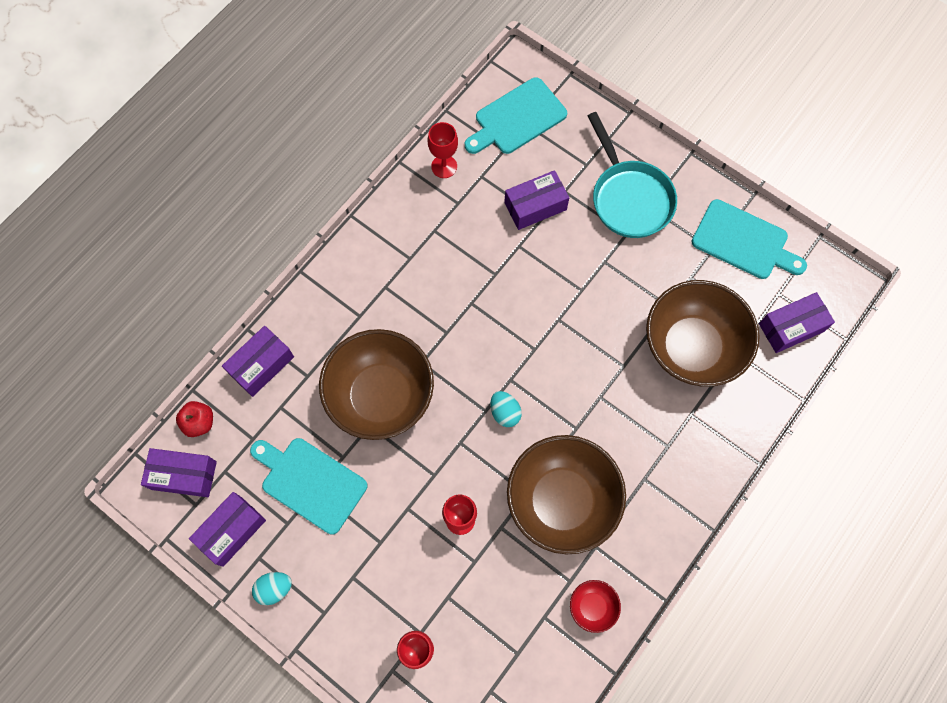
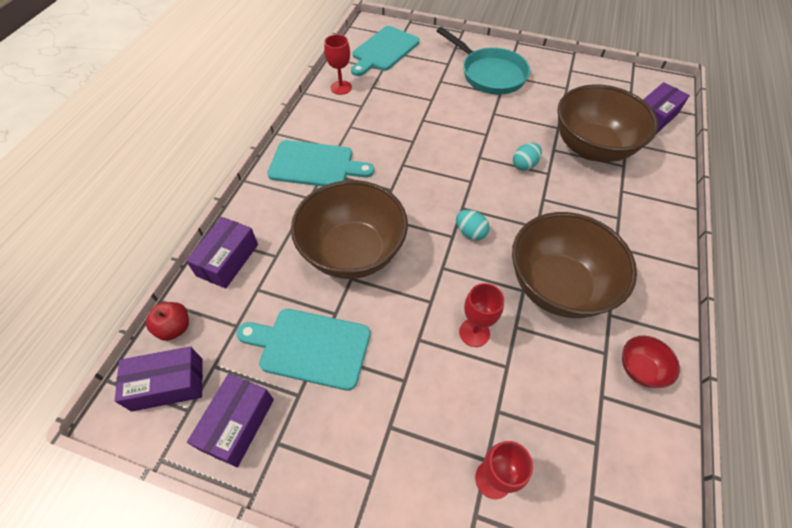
camera: 20 degrees left, 15 degrees down
(274, 589) = (306, 471): turquoise egg -> turquoise egg (524, 165)
(535, 206) = (423, 94): purple box -> none
(743, 241) = (585, 79): turquoise cutting board -> turquoise cutting board (315, 165)

